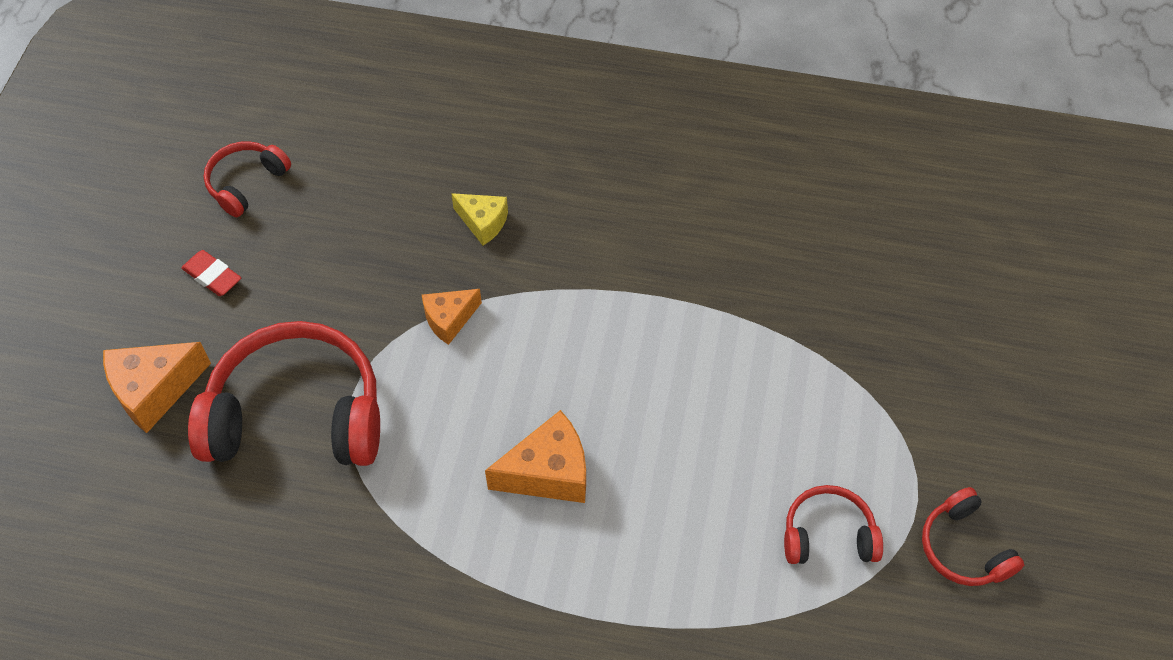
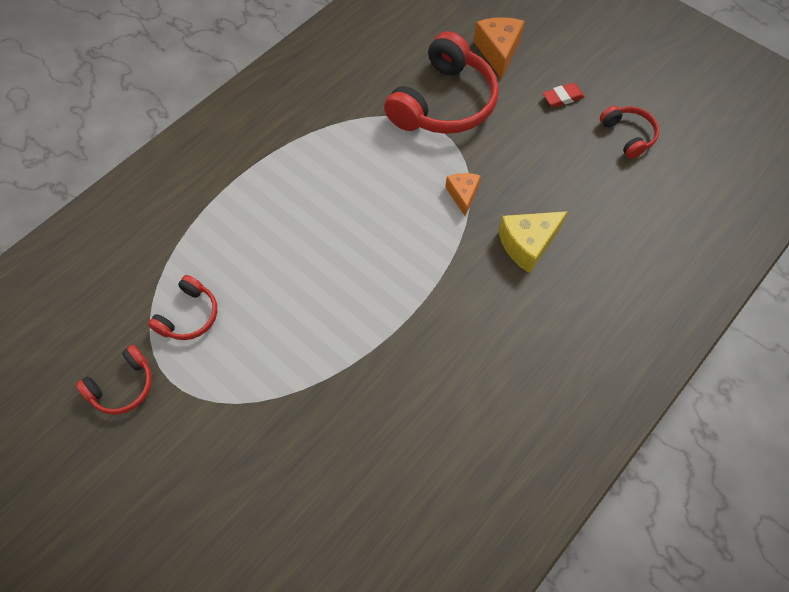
camera: 120 degrees right, 5 degrees up
(483, 222) = (527, 245): yellow cheese -> yellow cheese, size x1.58
(548, 472) = (330, 197): orange cheese -> none
(964, 548) = (123, 386): red headphones -> red headphones turned 135 degrees clockwise

